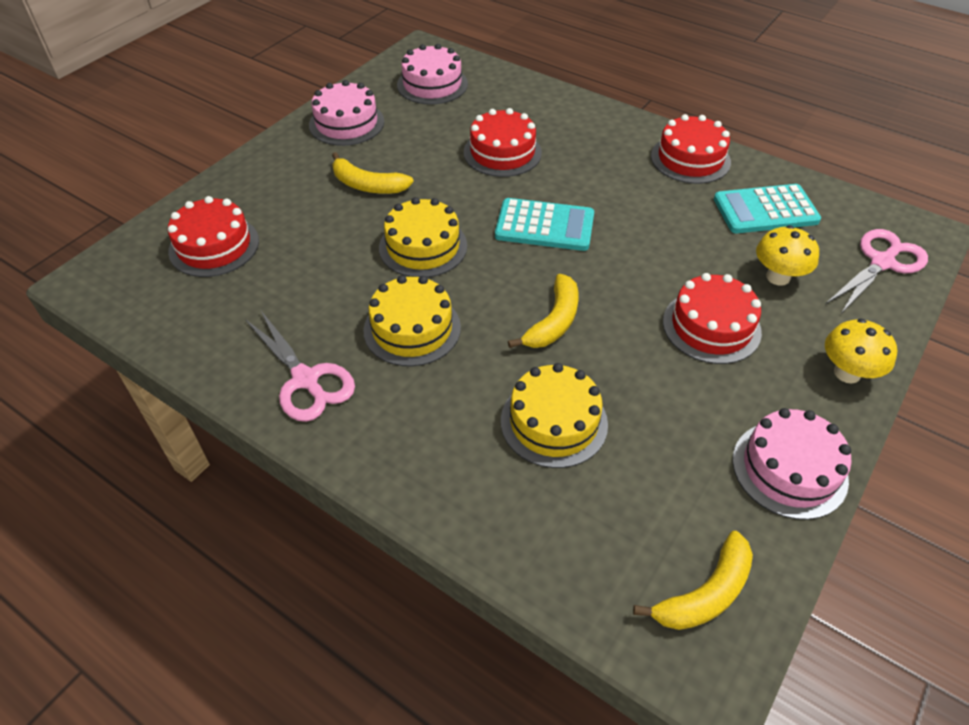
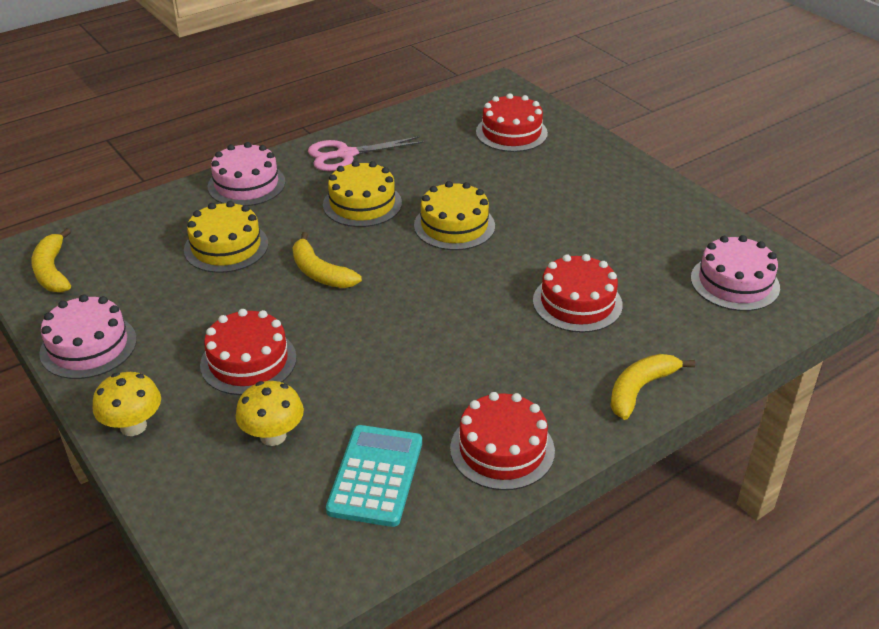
camera: 110 degrees right, 10 degrees down
(346, 123) = (669, 214): pink cake -> pink cake (246, 184)
(368, 185) = (557, 211): yellow banana -> yellow banana (640, 389)
(544, 226) = (443, 300): turquoise calculator -> none
(882, 262) = (233, 538): pink scissors -> none

